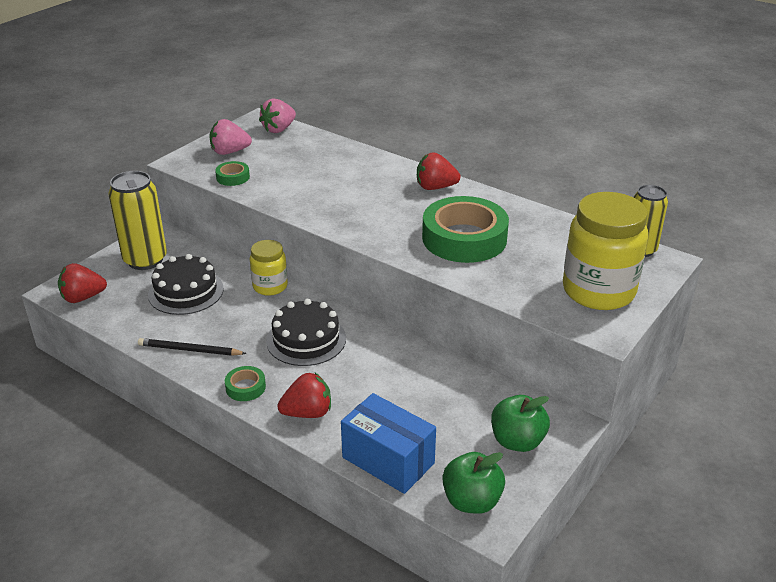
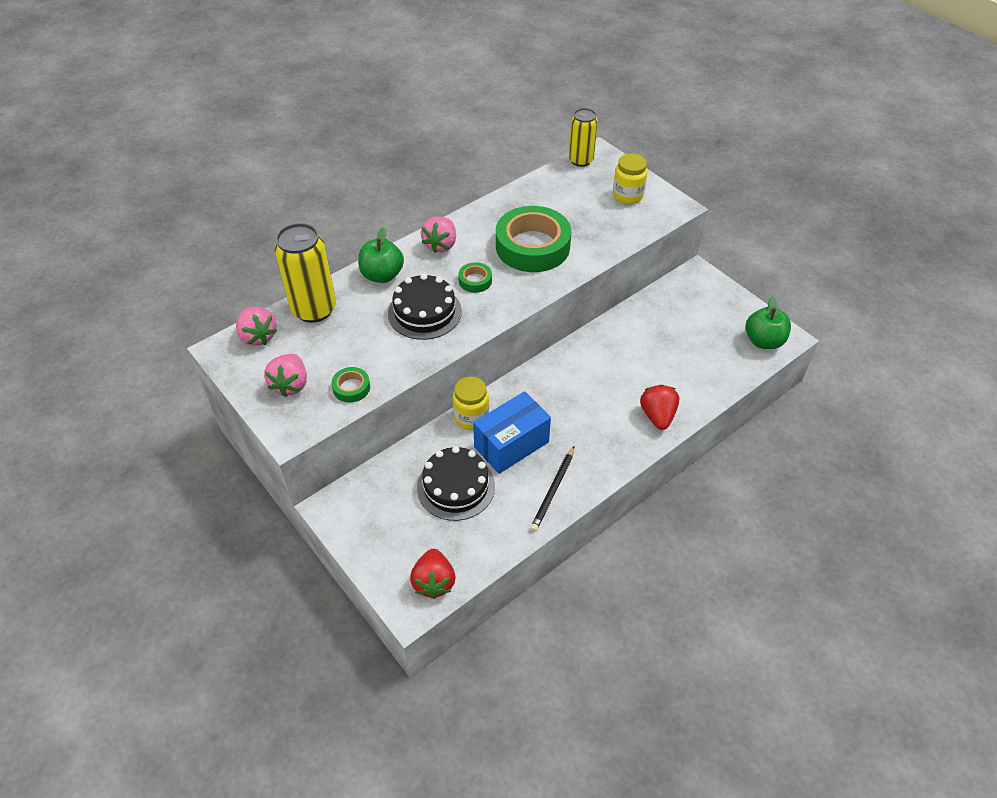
camera: 75 degrees left, 15 degrees up
(145, 260) = (381, 519): yellow can -> yellow can (314, 309)
(245, 387) = (616, 453): green tape -> green tape (475, 280)
(306, 339) = (561, 402): black cake -> black cake (424, 312)
(388, 460) = (718, 377): blue box -> blue box (511, 444)
(435, 187) = (441, 245): red strawberry -> pink strawberry
(517, 441) = (709, 304): green apple -> green apple (382, 275)
(598, 291) = (627, 196): yellow jar -> yellow jar, size x0.55

